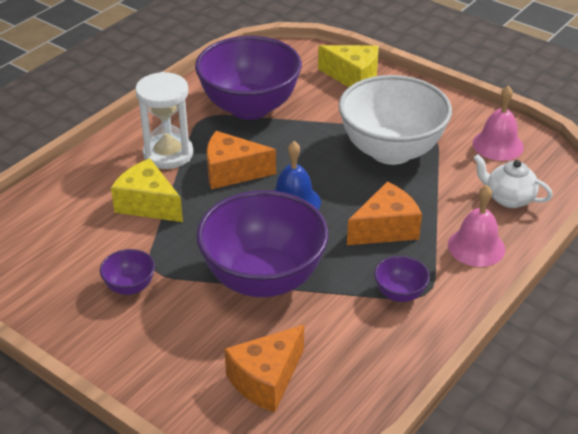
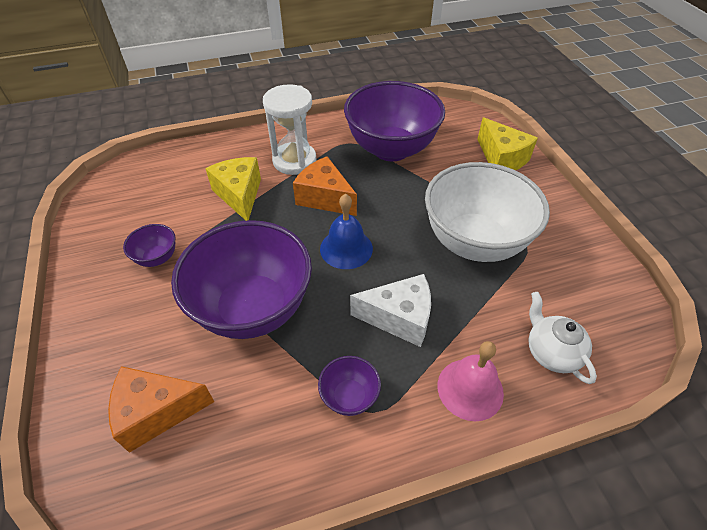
camera: 35 degrees right, 10 degrees up
(385, 229) = (399, 318): orange cheese -> white cheese
(498, 145) = (588, 286): pink bell -> none

